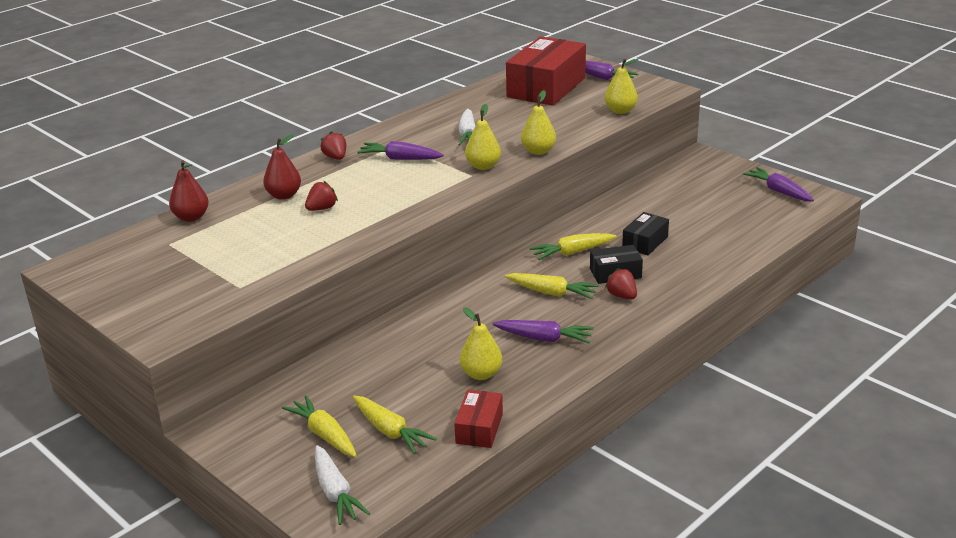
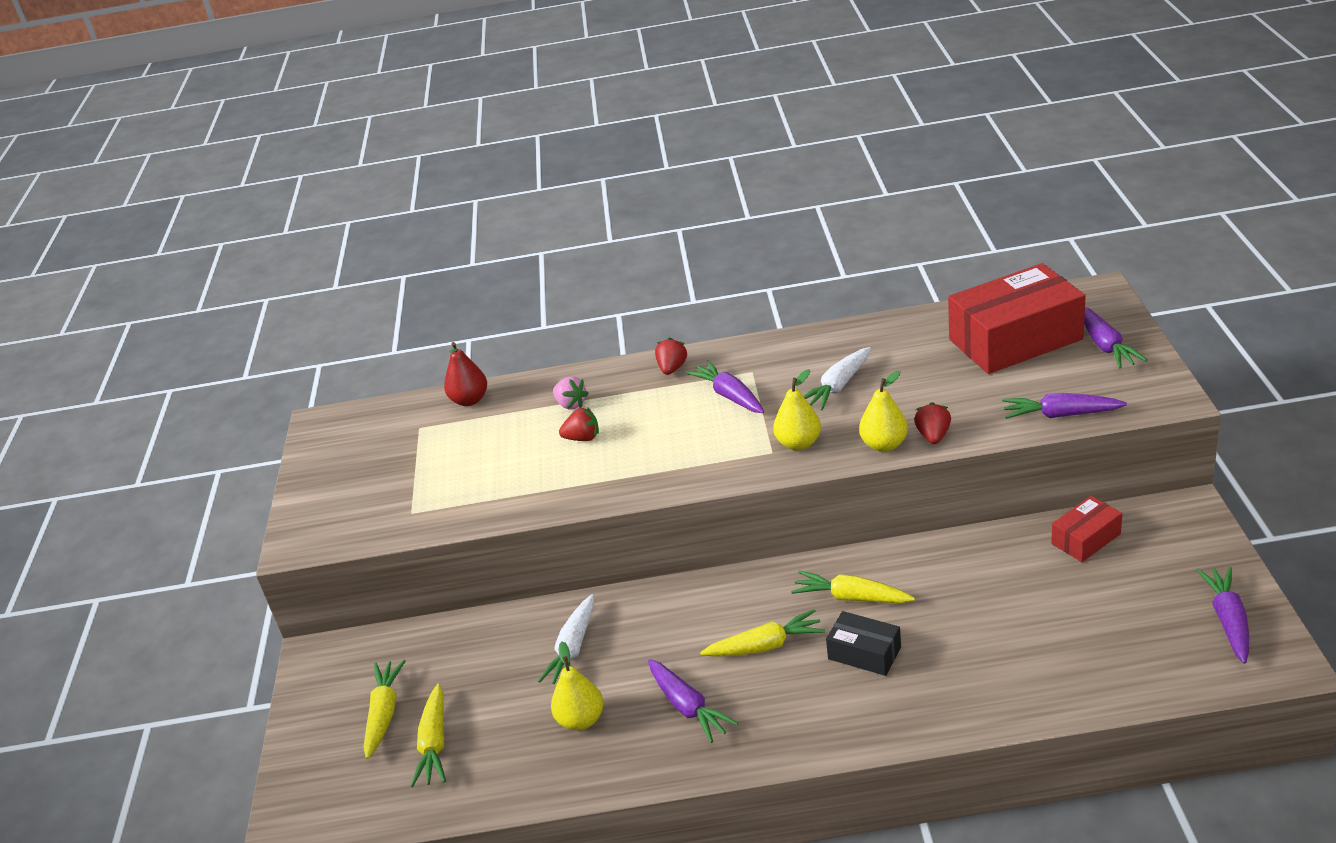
camera: 45 degrees right, 5 degrees up
(284, 195) = (571, 404): red pear -> pink strawberry
(335, 492) = (324, 788): white carrot -> white carrot (573, 648)
(479, 428) = (506, 789): red box -> red box (1086, 539)
(551, 293) = (765, 646): yellow carrot -> yellow carrot turned 75 degrees counterclockwise
(620, 111) = (1061, 415): yellow pear -> purple carrot
(622, 296) = (833, 691): red strawberry -> red strawberry (933, 436)
(645, 242) = (951, 622): black box -> none

